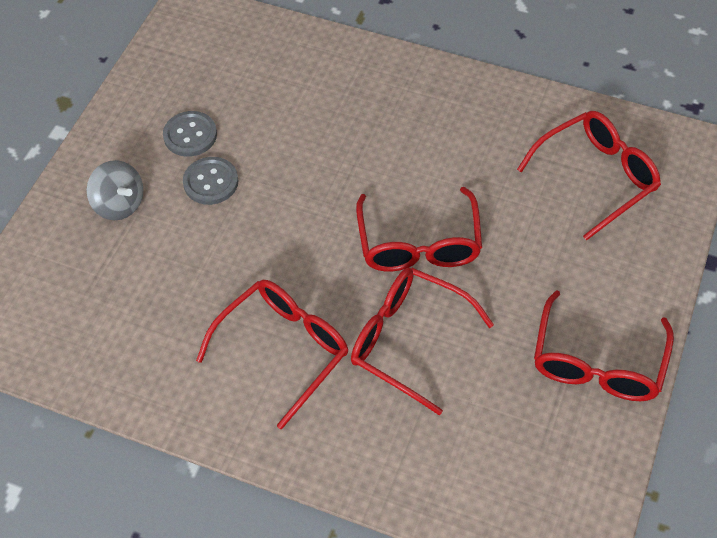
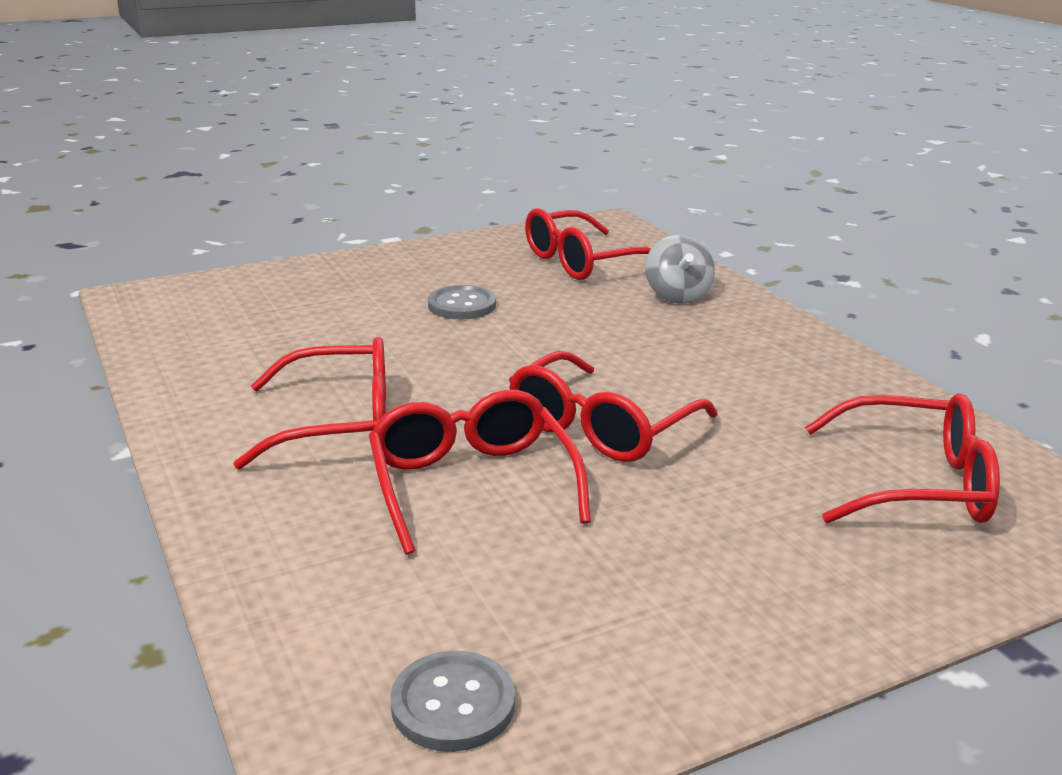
camera: 40 degrees right, 30 degrees down
(119, 204) = (365, 285): grey spinning top -> grey spinning top (677, 296)
(190, 135) = (491, 277): grey button -> grey button (453, 704)
(597, 362) = (685, 634): red glasses -> red glasses (583, 262)

